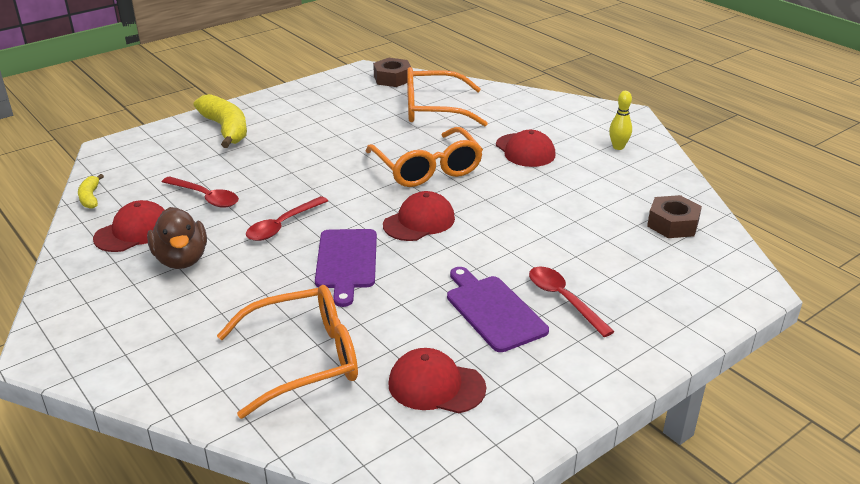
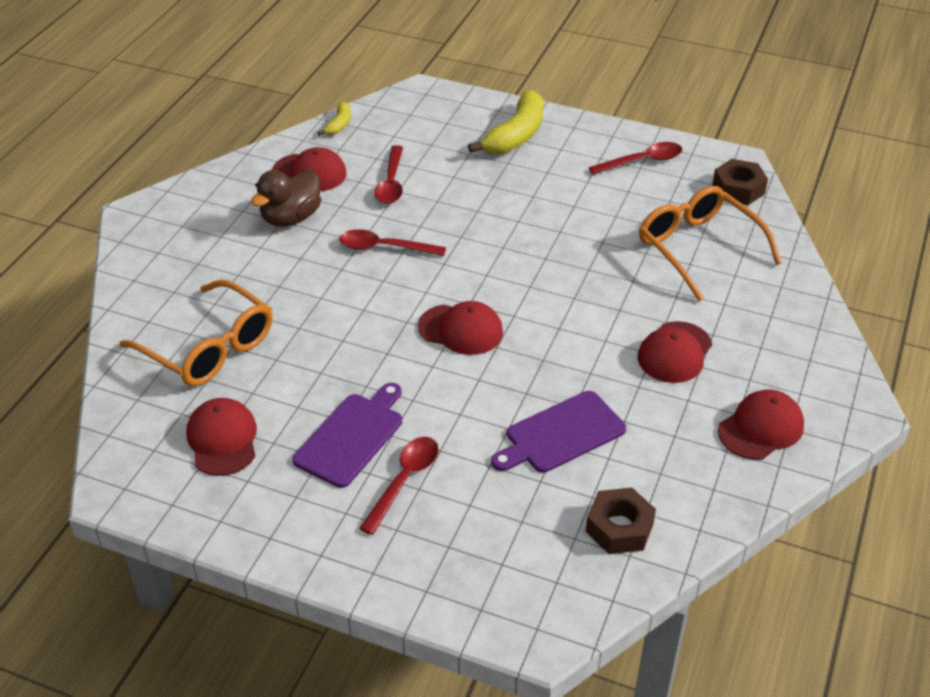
camera: 60 degrees right, 10 degrees up
(90, 197) = (339, 124): yellow banana -> yellow banana turned 150 degrees clockwise
(322, 97) = (642, 161): none -> red spoon
(346, 262) = (358, 311): purple cutting board -> purple cutting board (561, 434)
(427, 168) = (565, 295): orange glasses -> none
(618, 147) = (761, 428): yellow bowling pin -> red cap

